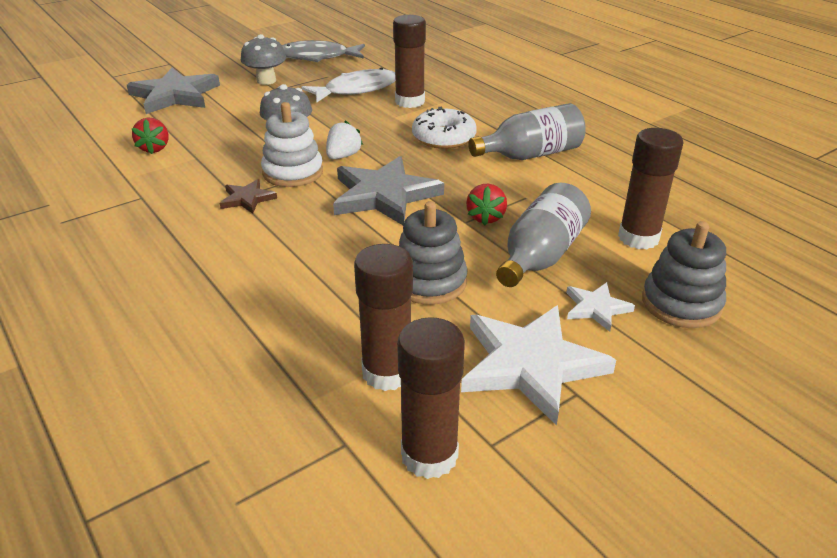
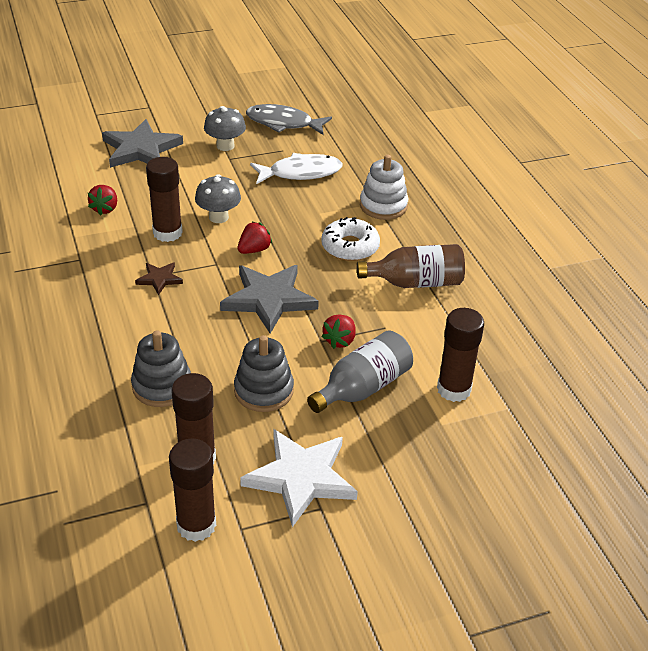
camera: 15 degrees right, 5 degrees up
(293, 172) = (206, 259): white stacking toy -> white stacking toy (383, 206)
(343, 156) = (254, 250): white strawberry -> red strawberry
(410, 101) = (341, 197): brown glue stick -> brown glue stick (167, 233)
(530, 154) = (415, 282): grey bottle -> brown bottle
(596, 308) = (378, 444): white star -> none
(681, 303) = (447, 457): grey stacking toy -> grey stacking toy (162, 386)

